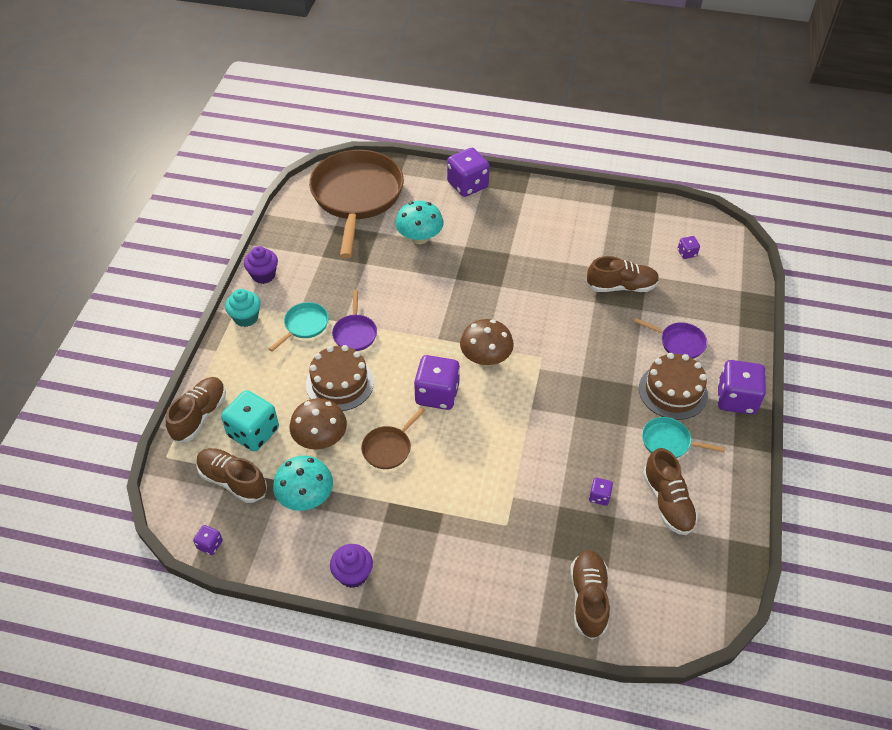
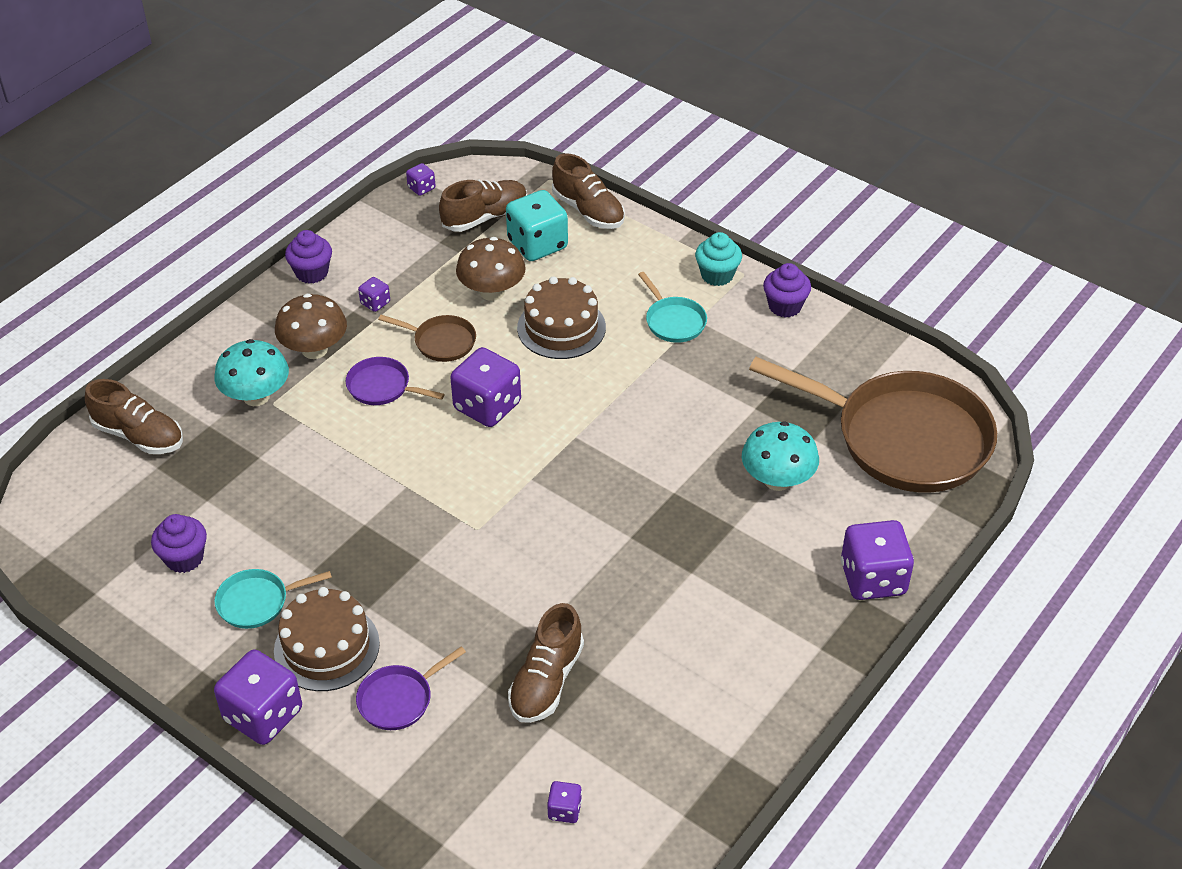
camera: 115 degrees right, 5 degrees down
(306, 497) = (425, 263): turquoise mushroom -> turquoise mushroom (256, 396)
(355, 333) = (633, 362): purple pan -> purple pan (382, 387)
(389, 448) = (441, 342): brown pan -> brown pan turned 135 degrees clockwise
(485, 358) = (512, 471): brown mushroom -> brown mushroom (314, 350)
(599, 496) = (241, 497): purple dice -> purple dice (375, 303)
(667, 502) = (184, 558): brown shoe -> purple cupcake
(669, 442) = (258, 602): turquoise pan -> turquoise pan turned 150 degrees counterclockwise

